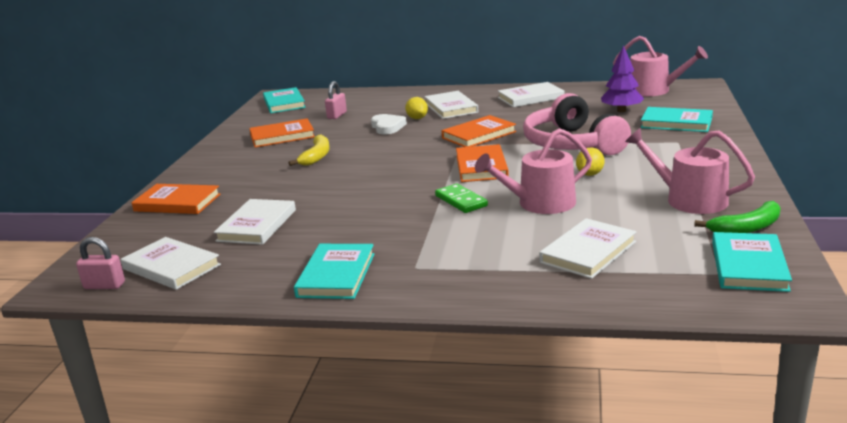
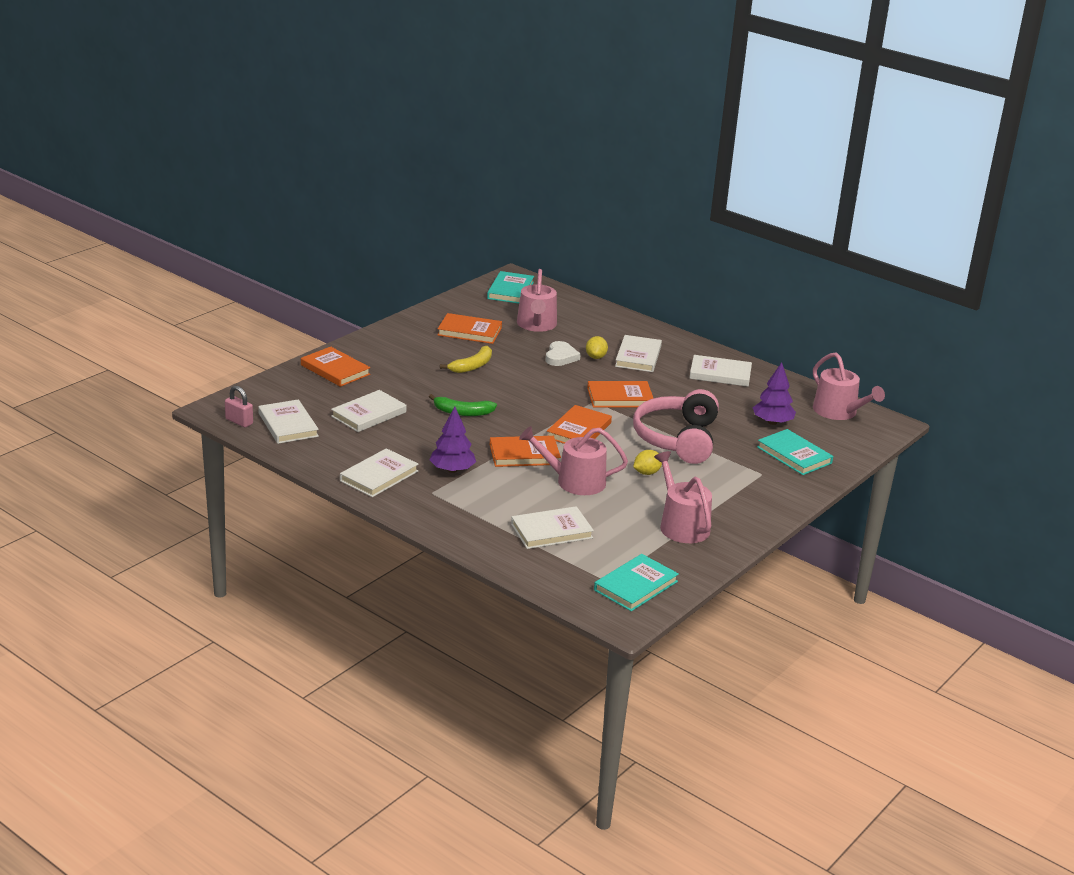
camera: 25 degrees right, 5 degrees up
(336, 275) = (379, 476): turquoise book -> white book
(337, 115) = (536, 325): pink padlock -> pink watering can
(409, 239) = (452, 470): none -> purple tree
(461, 201) = (524, 454): green domino -> orange book
(746, 228) = (682, 562): green banana -> green banana (462, 412)

